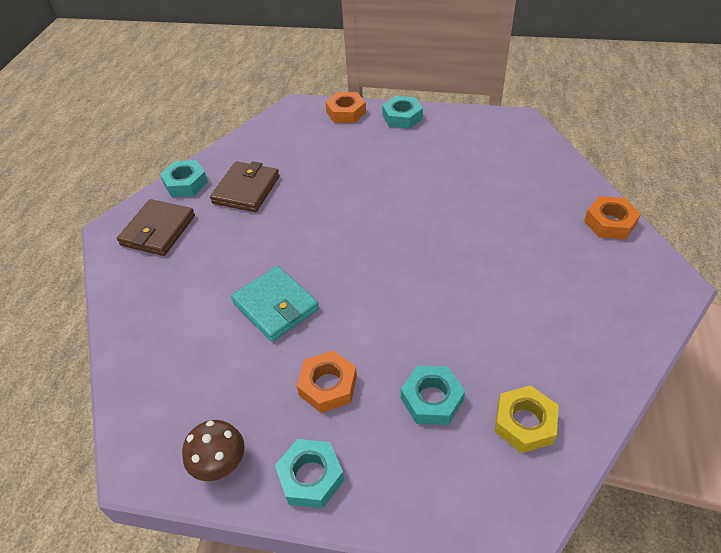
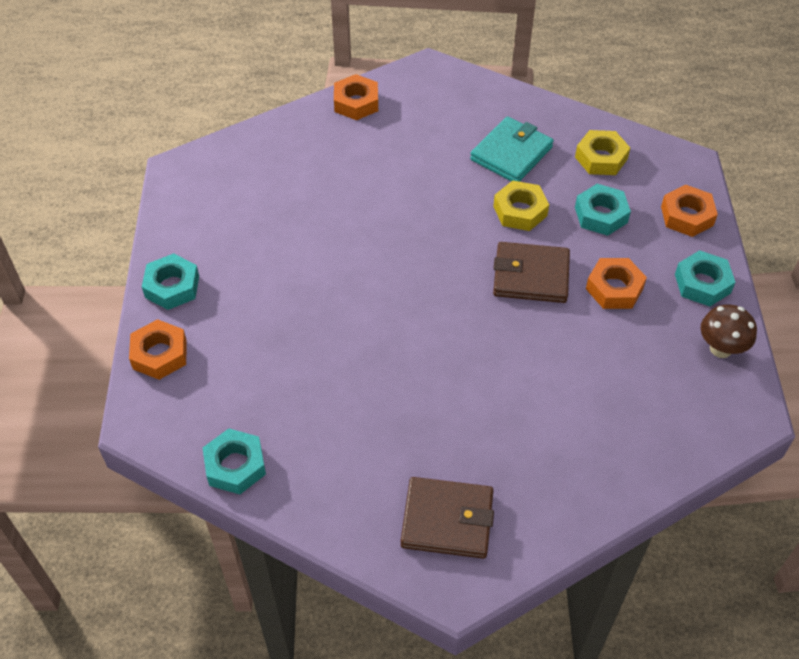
camera: 105 degrees left, 5 degrees up
(186, 183) = (345, 521): turquoise nut -> turquoise nut (235, 465)
(246, 190) = (349, 436): brown wallet -> brown wallet (531, 276)
(276, 306) = (535, 352): turquoise wallet -> turquoise wallet (511, 153)
(416, 494) = (687, 216): none -> orange nut
(447, 326) = (520, 211): none -> yellow nut

